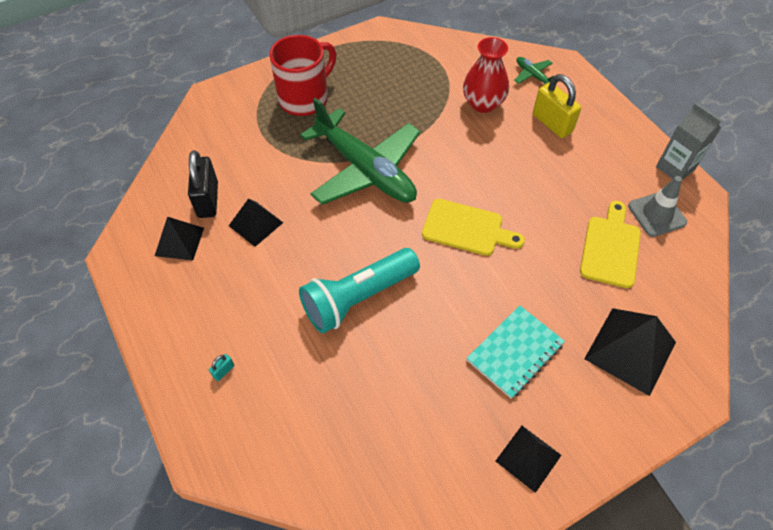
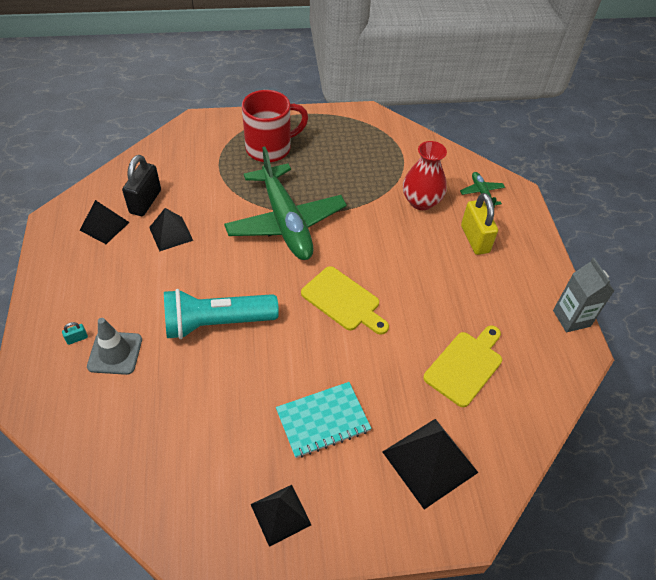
camera: 20 degrees right, 5 degrees down
(656, 214) = (528, 352): grey traffic cone -> grey traffic cone (115, 353)

